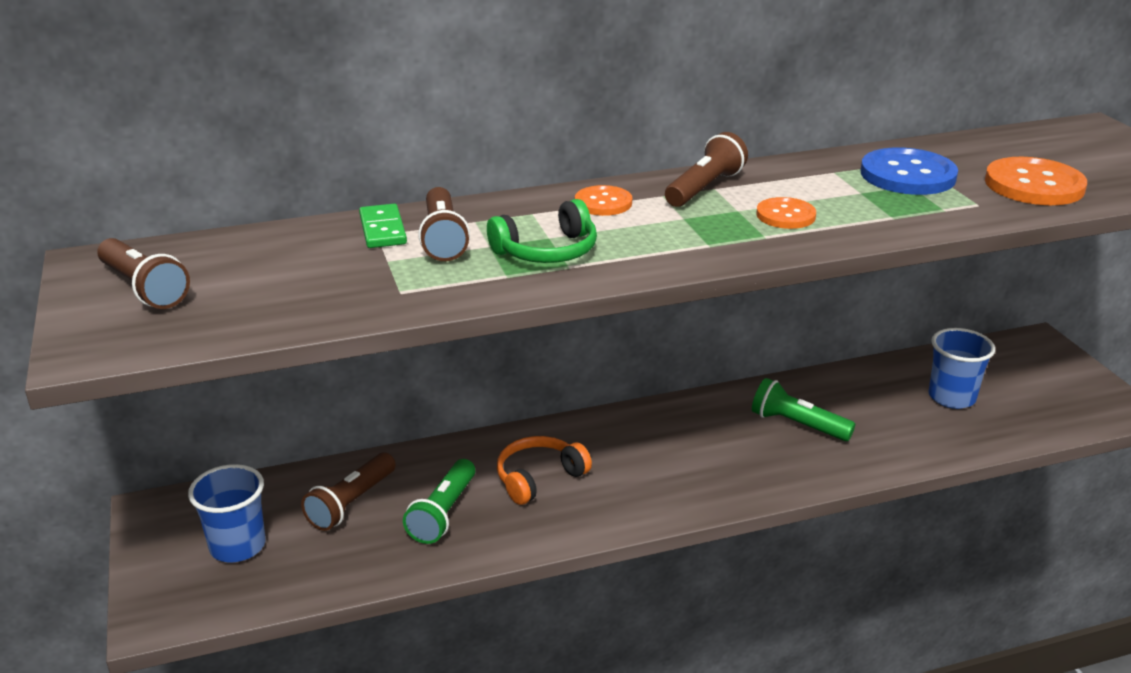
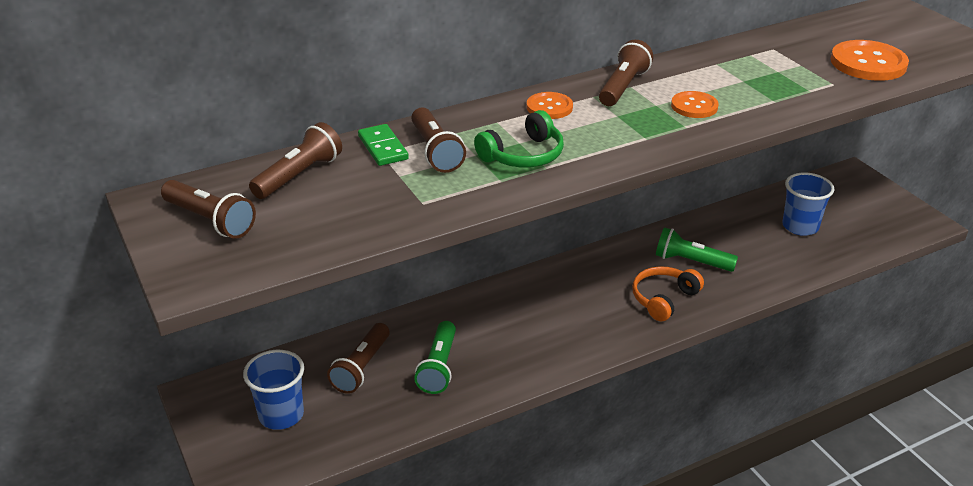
camera: 10 degrees left, 5 degrees up
(271, 250) = (299, 175): none -> brown flashlight
(538, 477) = (505, 328): orange headphones -> orange headphones (663, 299)
(907, 175) = (773, 62): blue button -> none

